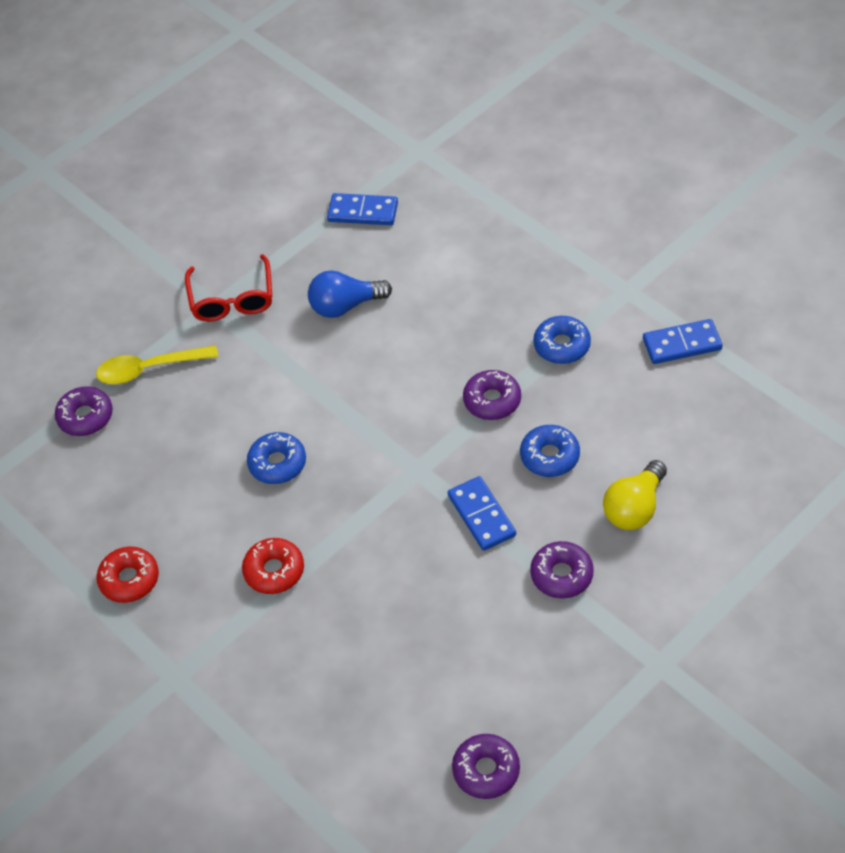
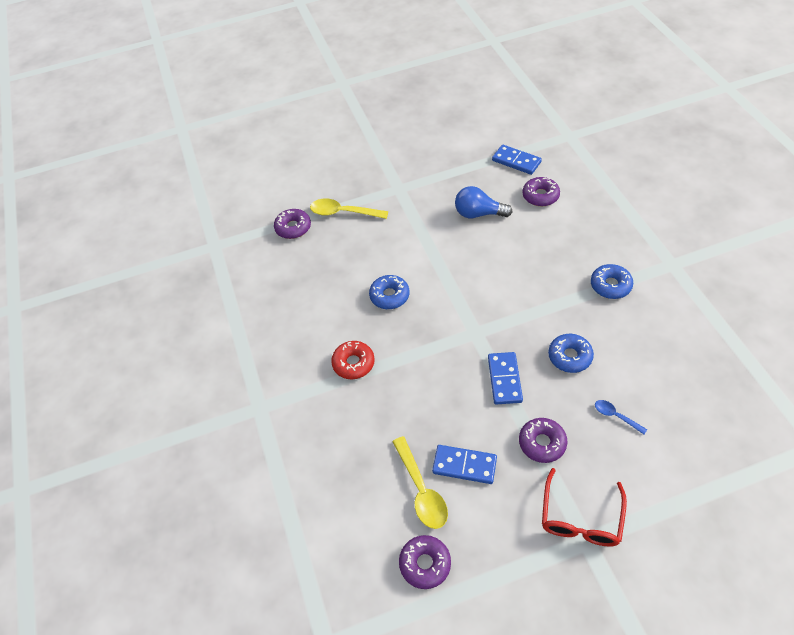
camera: 25 degrees right, 0 degrees up
(129, 579) = (266, 334): red donut -> none
(232, 298) = (412, 187): red glasses -> red glasses (580, 517)
(441, 689) = (421, 490): none -> yellow spoon
(492, 400) = (546, 305): purple donut -> purple donut (540, 196)
(634, 508) = (615, 416): yellow light bulb -> blue spoon
(682, 344) = (698, 314): blue domino -> blue domino (464, 465)

